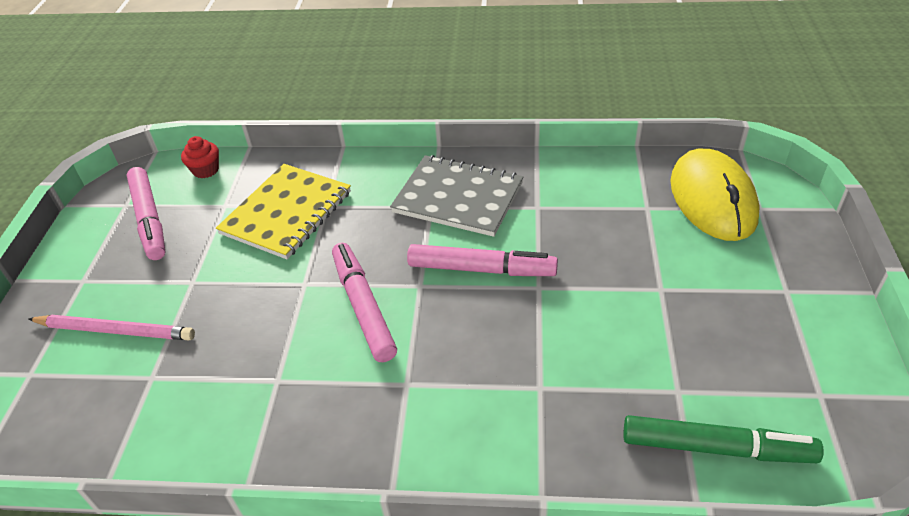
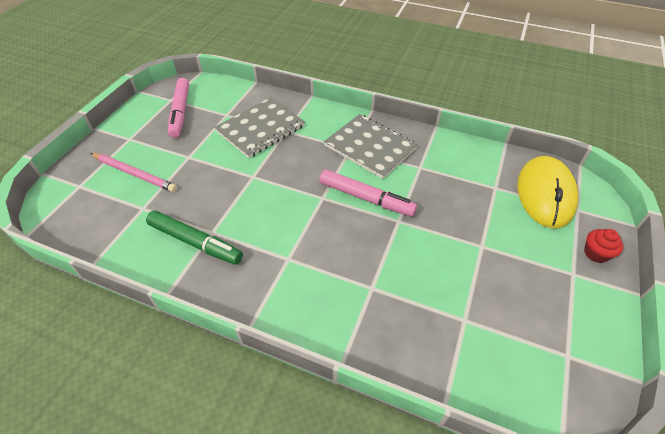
camera: 15 degrees right, 5 degrees up
(206, 170) = (224, 90): red cupcake -> red cupcake (596, 253)
(286, 213) = (260, 129): yellow notebook -> grey notebook
(364, 307) = (282, 201): pink marker -> none
(716, 448) = (475, 368): green marker -> green marker (195, 242)

